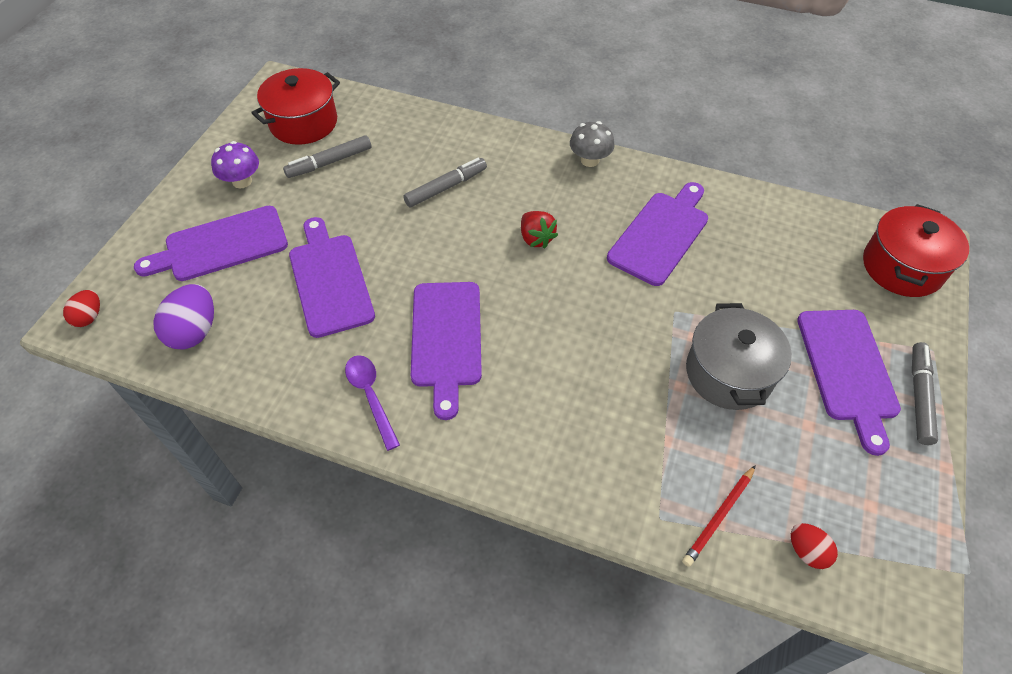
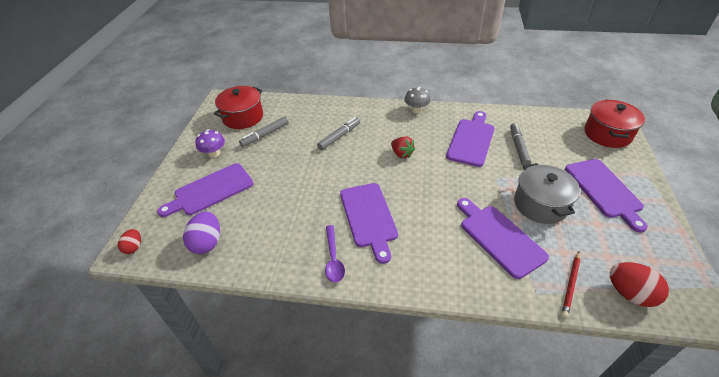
camera: 10 degrees left, 10 degrees down
(330, 280) = (286, 198): purple cutting board -> purple cutting board (499, 237)
(371, 396) = (333, 259): purple spoon -> purple spoon turned 150 degrees counterclockwise
(807, 551) = (629, 293): red egg -> red egg, size x1.71
(919, 396) = (649, 197): grey marker -> grey marker (518, 147)

